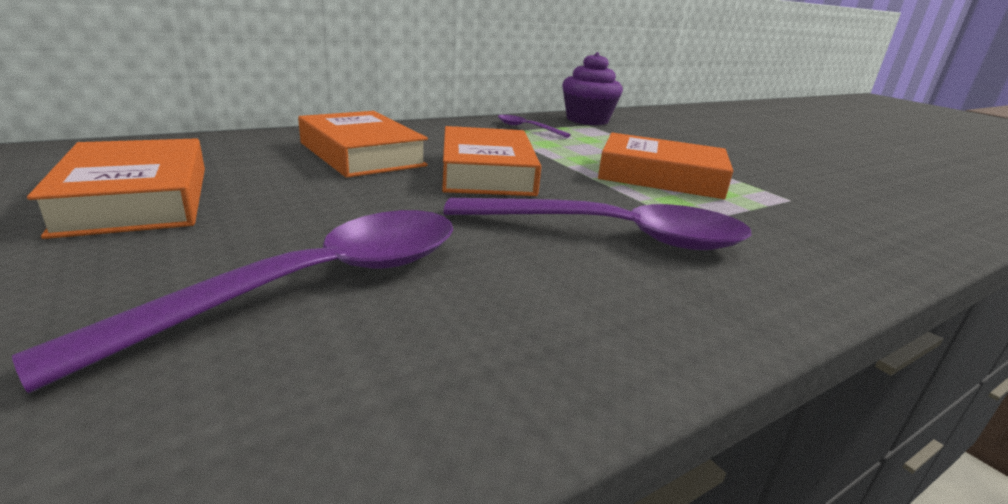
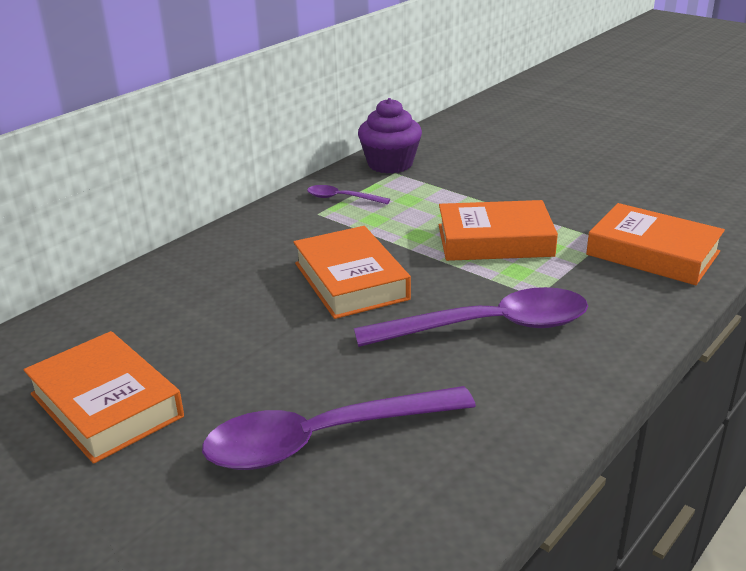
camera: 15 degrees left, 5 degrees up
(315, 285) = (323, 439): purple spoon -> purple spoon turned 135 degrees counterclockwise
(361, 154) = (226, 290): orange book -> orange book (652, 253)

